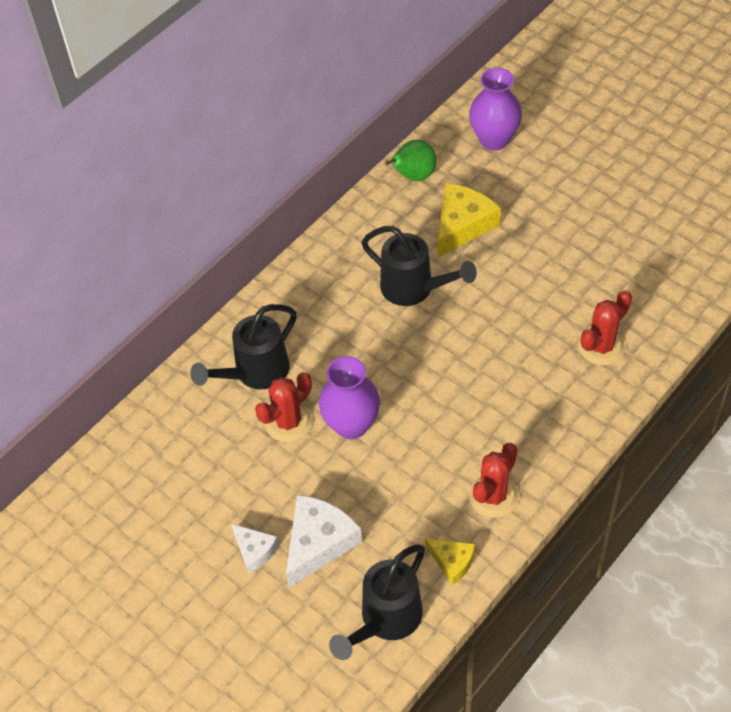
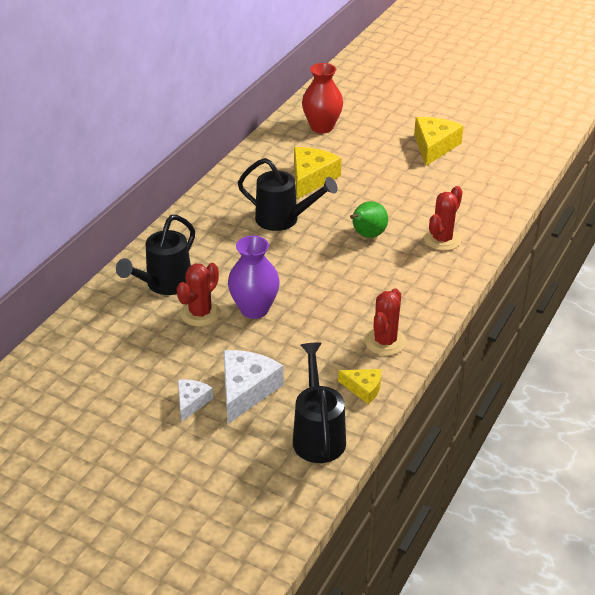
camera: 15 degrees left, 15 degrees down
(255, 550) = (191, 402): white cheese -> white cheese turned 105 degrees counterclockwise
(386, 620) = (318, 435): black watering can -> black watering can turned 150 degrees clockwise
(413, 176) = (264, 153): green pear -> green pear (367, 235)
(494, 140) = (322, 127): purple vase -> red vase
(629, 189) = (434, 146): none -> yellow cheese

